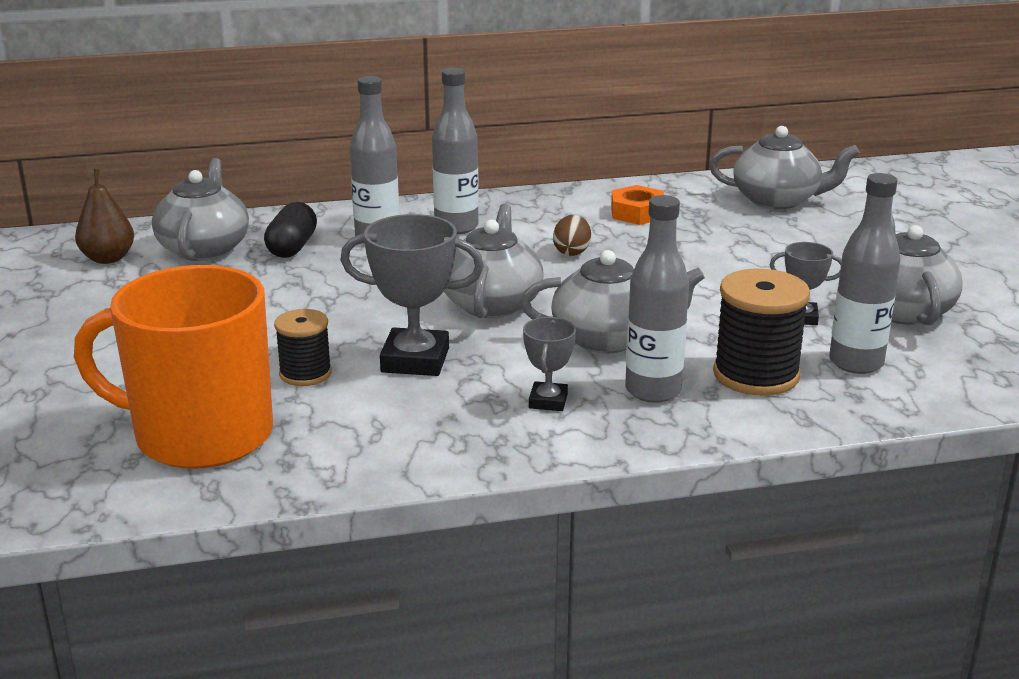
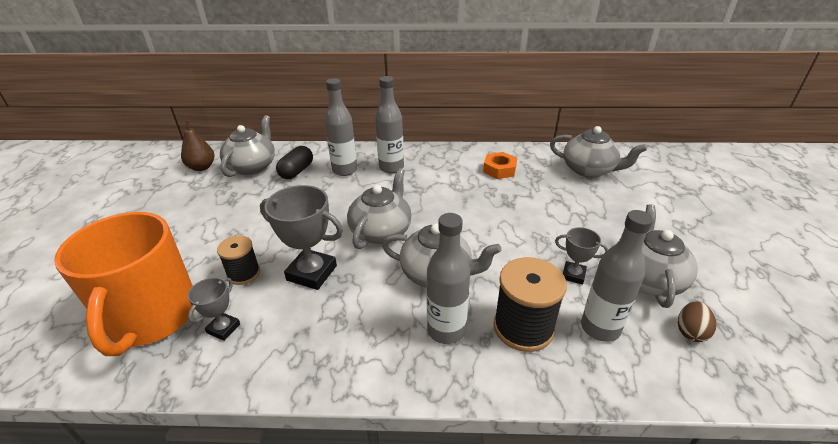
camera: 15 degrees right, 10 degrees up
(200, 435) = (152, 317): orange mug -> orange mug turned 120 degrees counterclockwise
(548, 401) = (373, 327): grey trophy -> grey trophy (223, 328)
(572, 252) = (447, 195): brown egg -> brown egg (690, 332)

